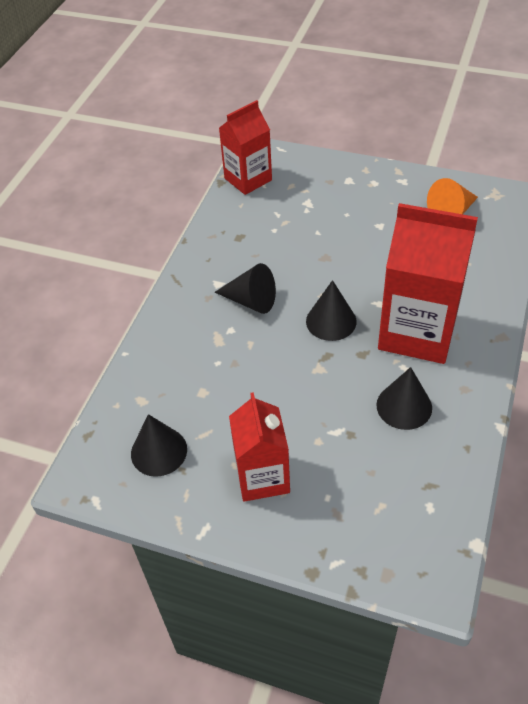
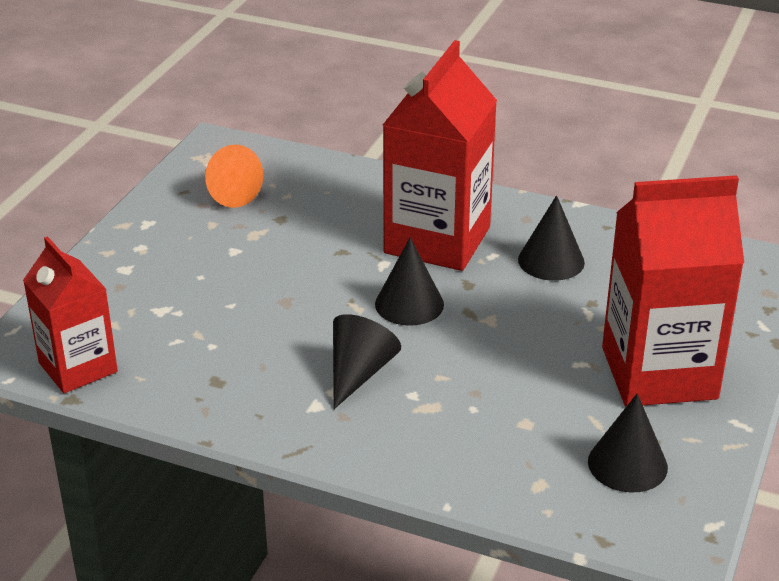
camera: 90 degrees left, 15 degrees down
(262, 477) = (659, 373): red carton -> red carton, size x1.60

